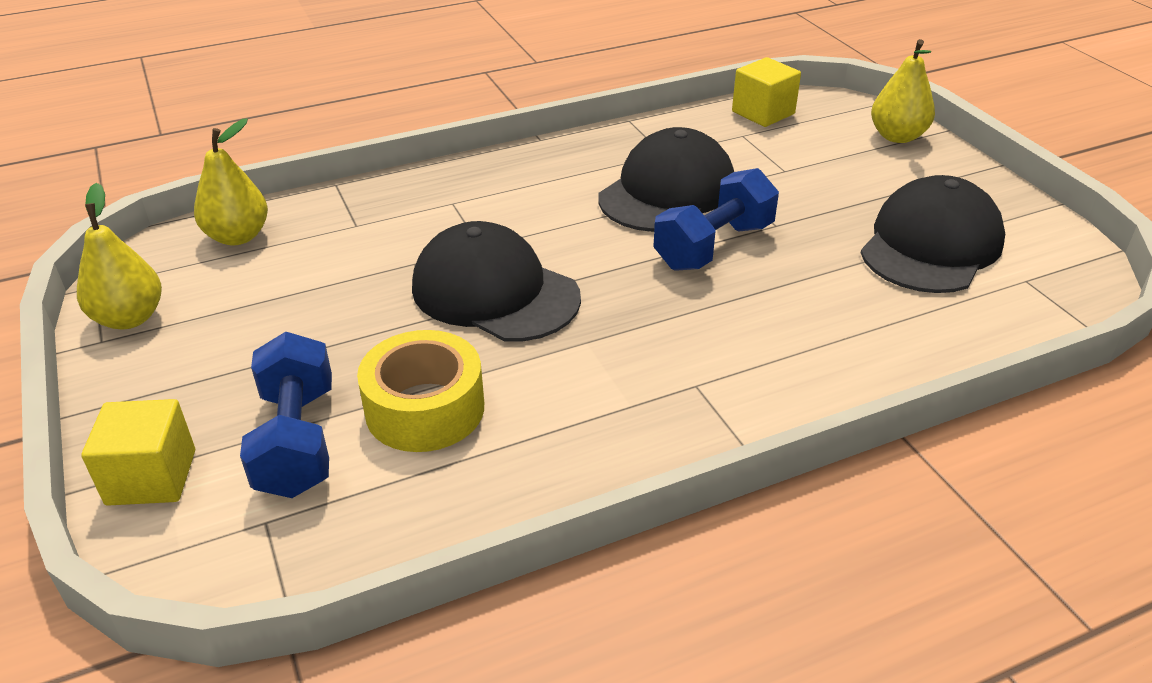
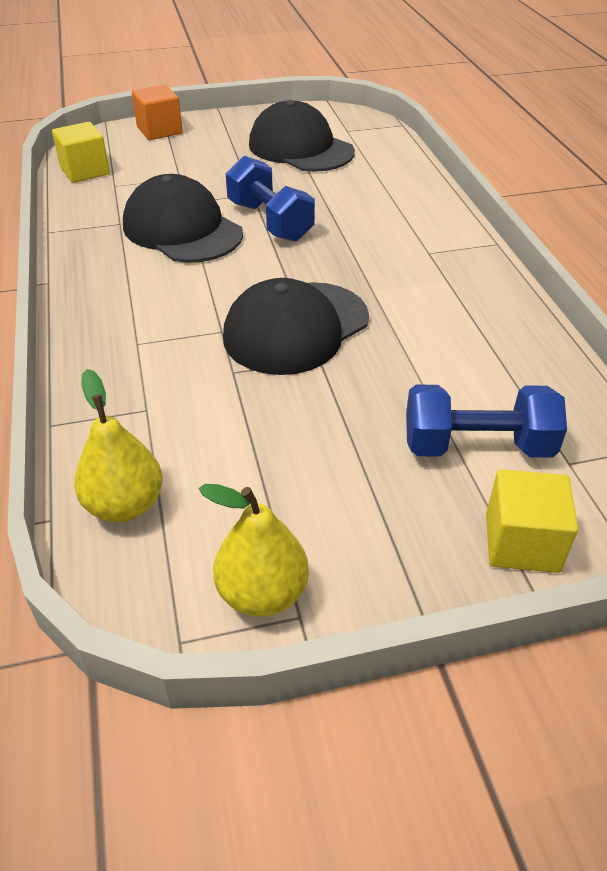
camera: 80 degrees left, 5 degrees up
(425, 409) = (442, 373): yellow tape -> none
(897, 136) = (159, 130): yellow pear -> orange cube

